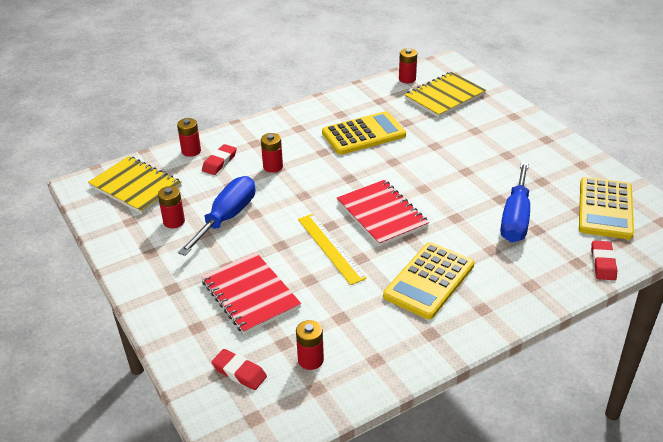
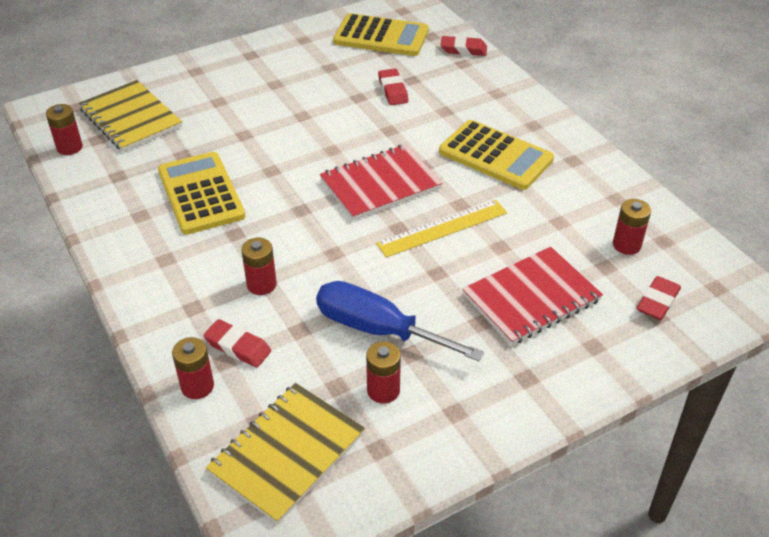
camera: 90 degrees left, 5 degrees up
(515, 218) = (393, 90): blue screwdriver -> red eraser

